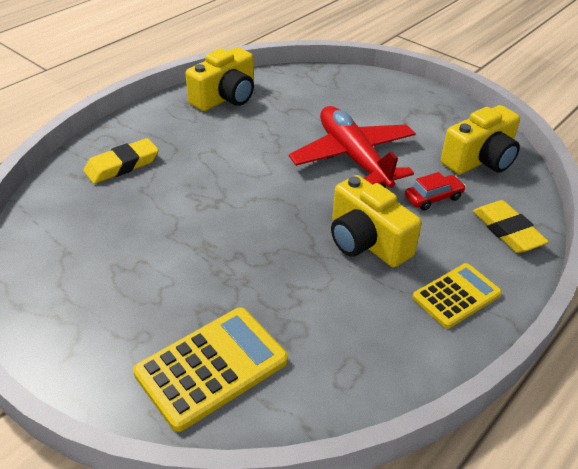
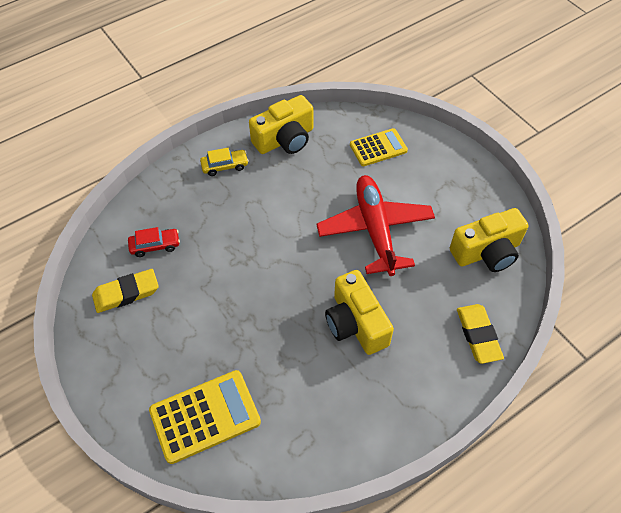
camera: 15 degrees right, 15 degrees up
(122, 165) = (181, 206): yellow eraser -> yellow eraser (126, 293)
(164, 126) = (225, 166): none -> yellow car
(433, 198) = (428, 288): red car -> red car (155, 245)
(456, 296) = (409, 392): yellow calculator -> yellow calculator (378, 148)

